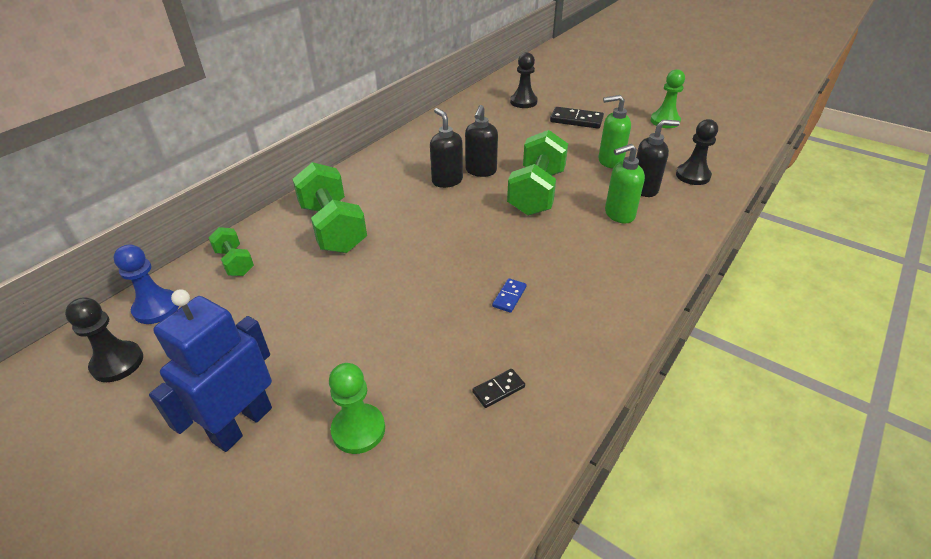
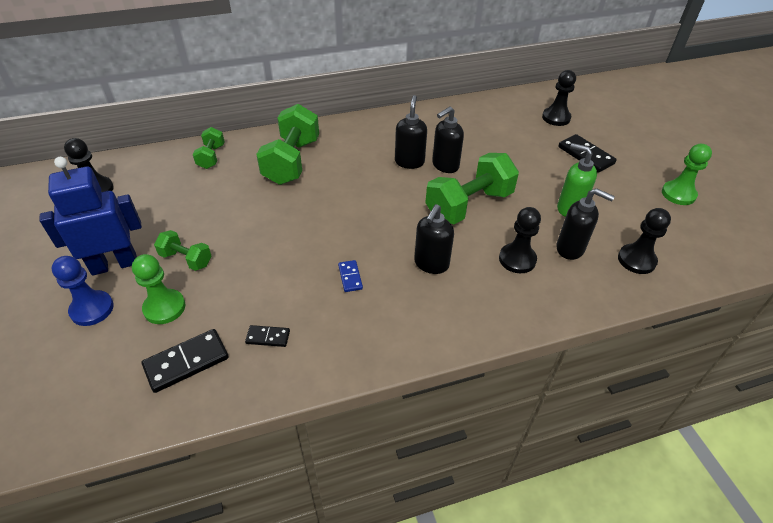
camera: 35 degrees right, 5 degrees up
(156, 308) = (144, 166): blue pawn -> blue pawn (92, 309)
(326, 371) = (186, 259): none -> green dumbbell
(447, 464) = (186, 362): none -> black domino
(509, 297) = (350, 277): blue domino -> blue domino turned 75 degrees counterclockwise
(562, 251) = (431, 264): none -> black soap dispenser
(619, 214) = (517, 259): green soap dispenser -> black pawn

